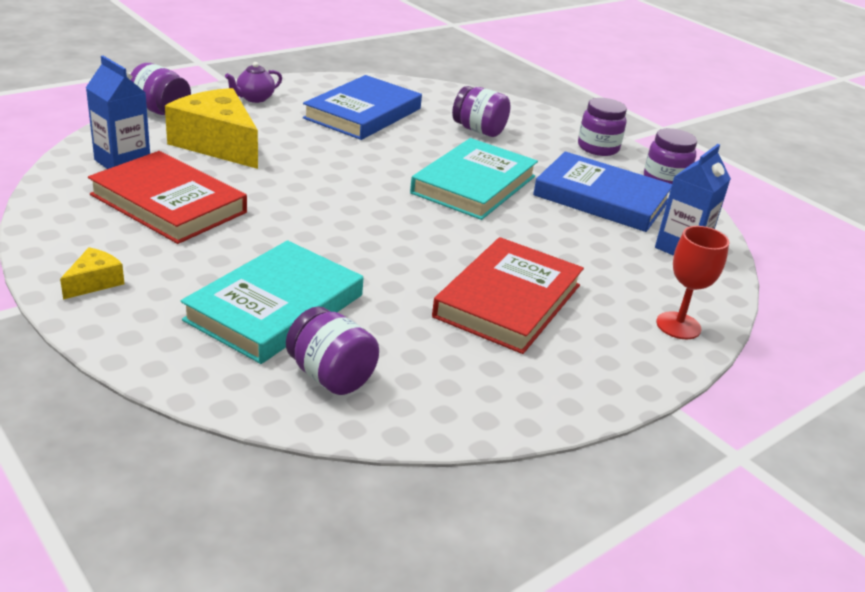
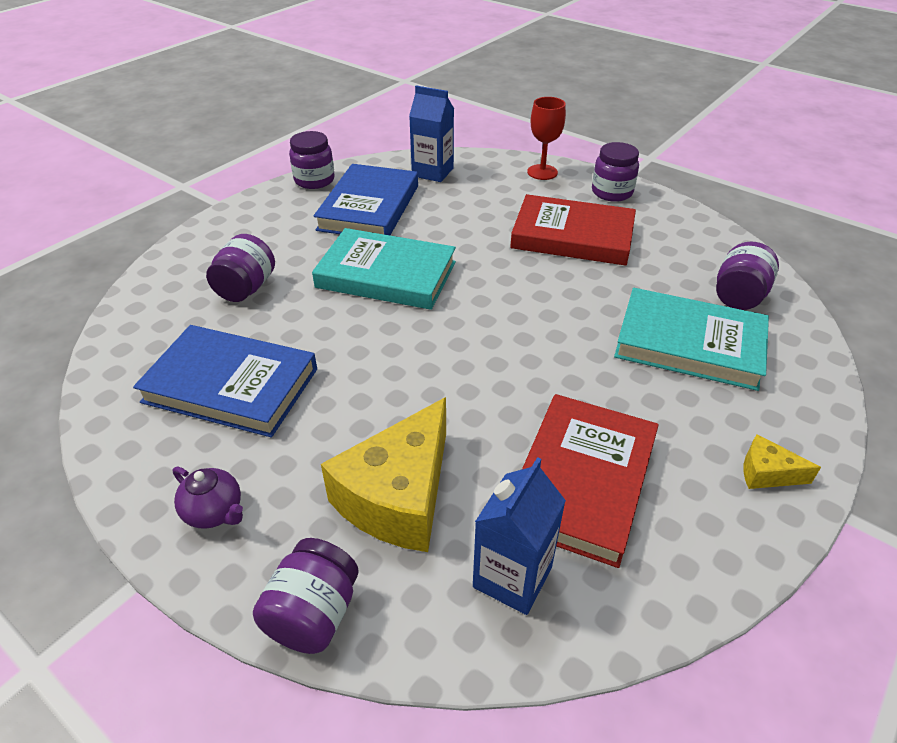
camera: 100 degrees left, 10 degrees up
(598, 148) = (257, 214): purple jar -> purple jar (612, 192)

